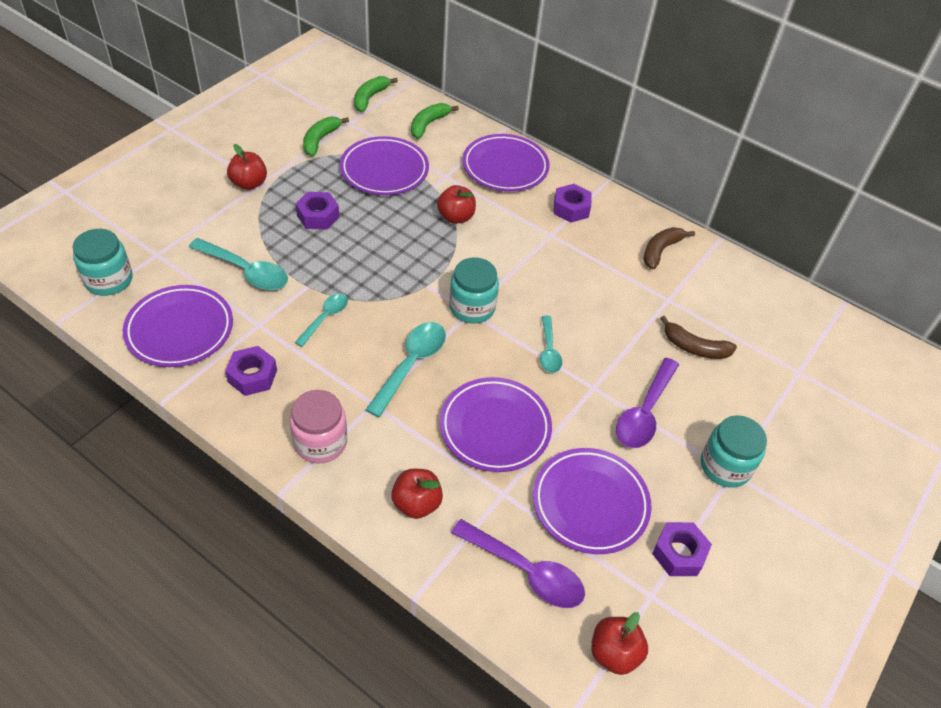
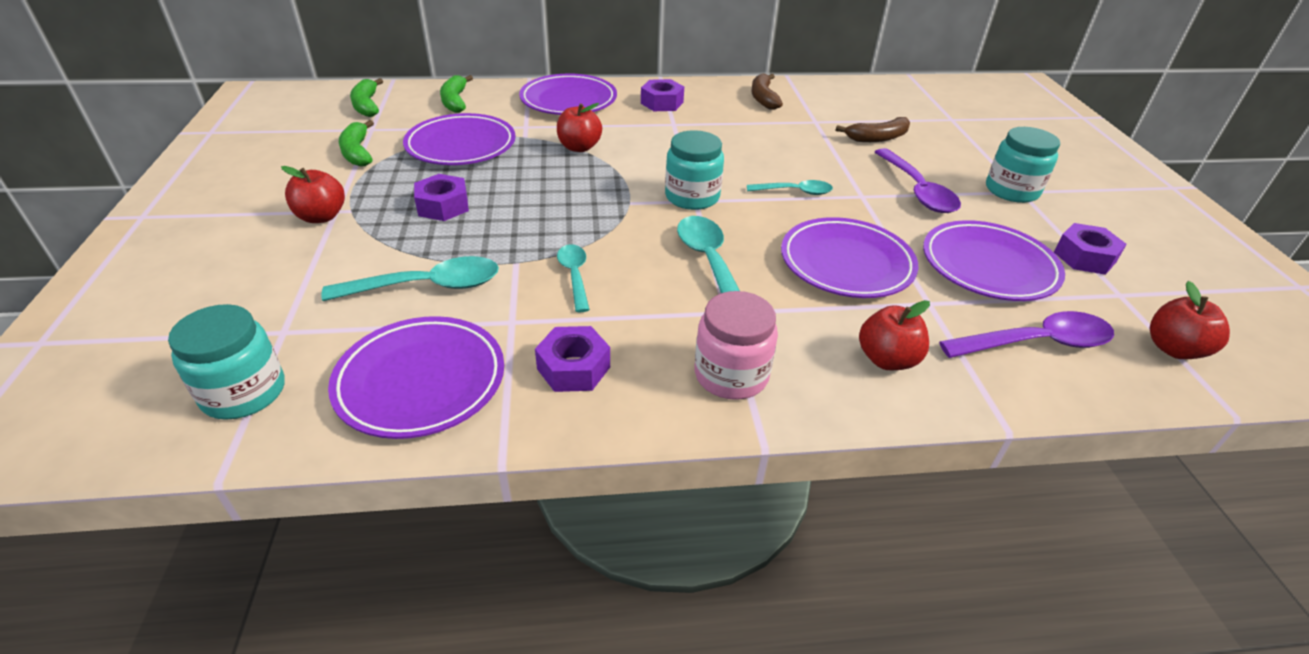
camera: 40 degrees left, 10 degrees down
(549, 351) = (795, 192): turquoise spoon -> turquoise spoon turned 45 degrees counterclockwise

